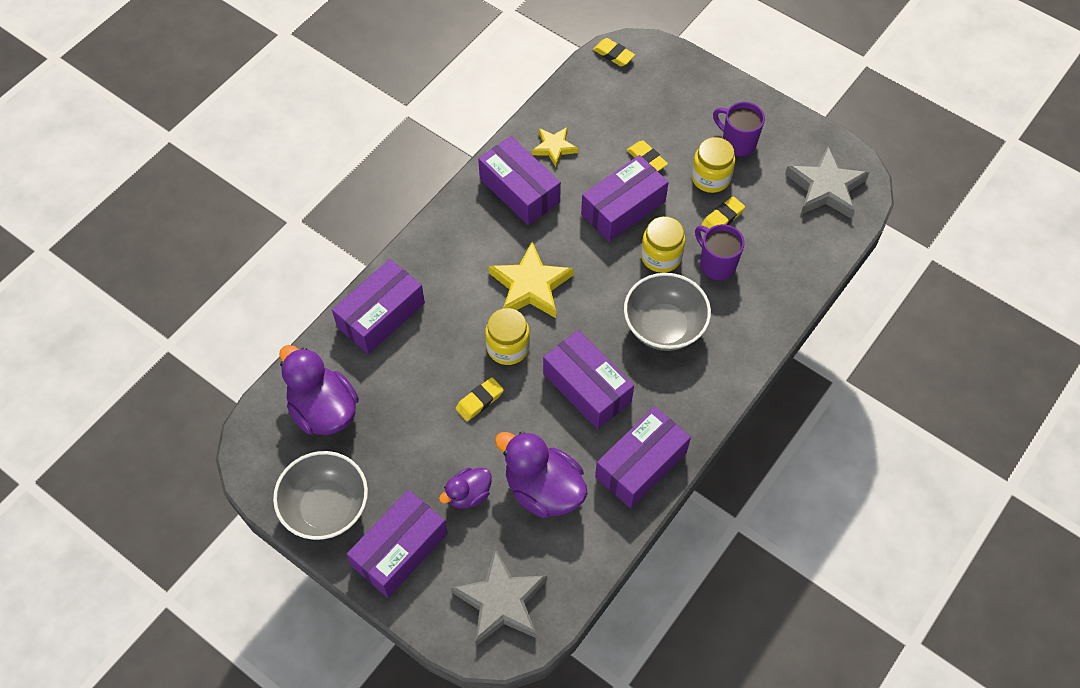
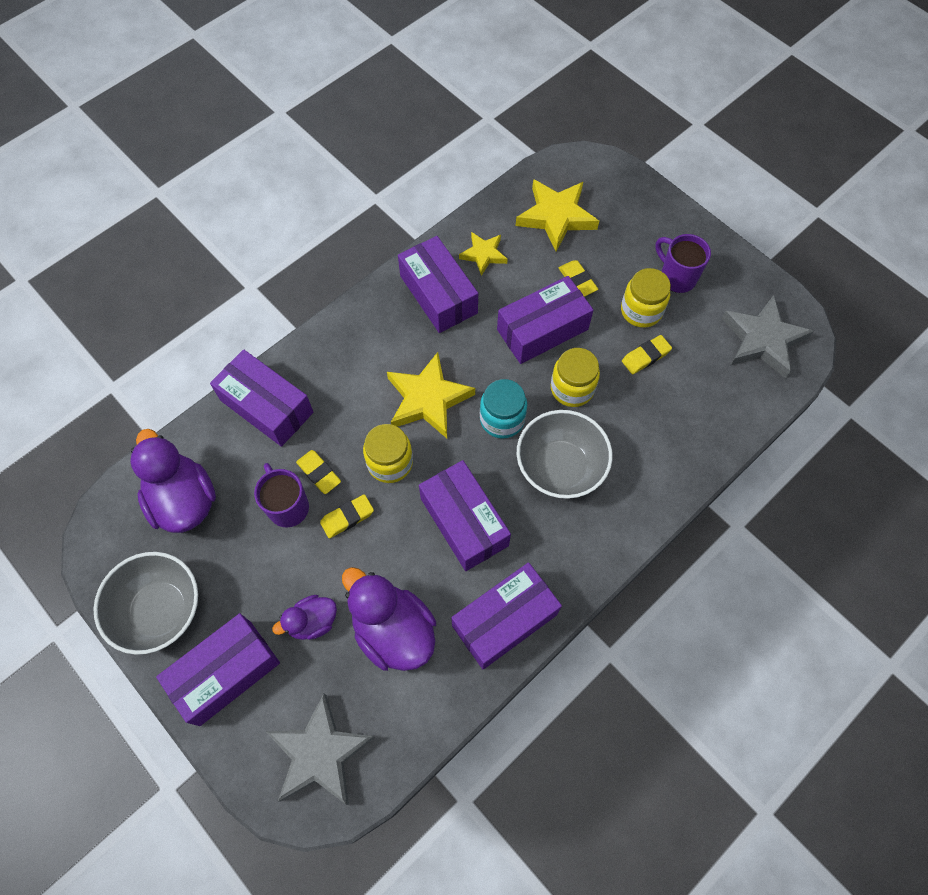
camera: 10 degrees right, 5 degrees up
(381, 315) = (266, 406): purple box -> purple box turned 75 degrees clockwise
(602, 293) = (502, 419): none -> turquoise jar
(613, 54) = (564, 166): yellow eraser -> yellow eraser (319, 473)
(615, 103) = (556, 217): none -> yellow star
(716, 264) = (629, 406): purple mug -> purple mug (288, 506)

